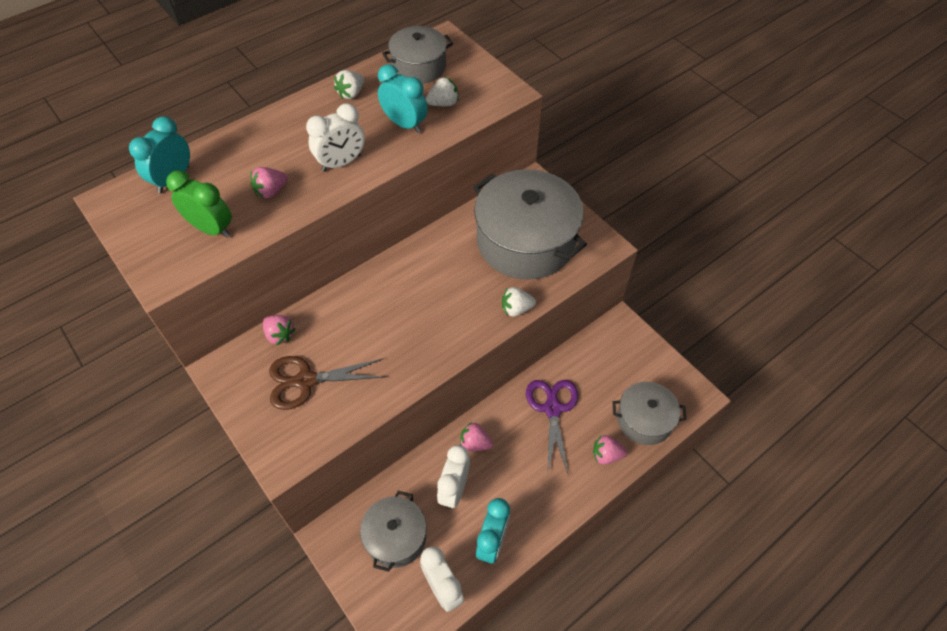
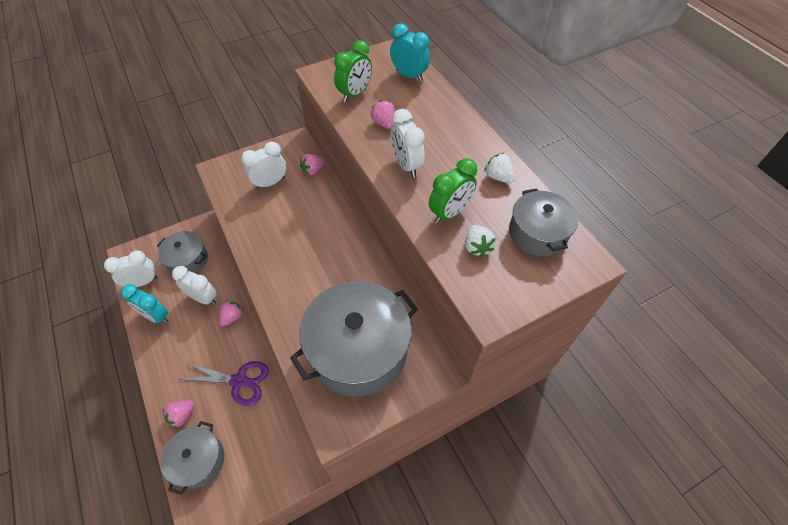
camera: 100 degrees right, 0 degrees up
(306, 381) = (270, 183): brown scissors -> white clock
(405, 124) = (449, 213): turquoise clock -> green clock
(516, 309) = (284, 326): white strawberry -> none
(606, 455) = (182, 415): pink strawberry -> pink strawberry turned 150 degrees counterclockwise

